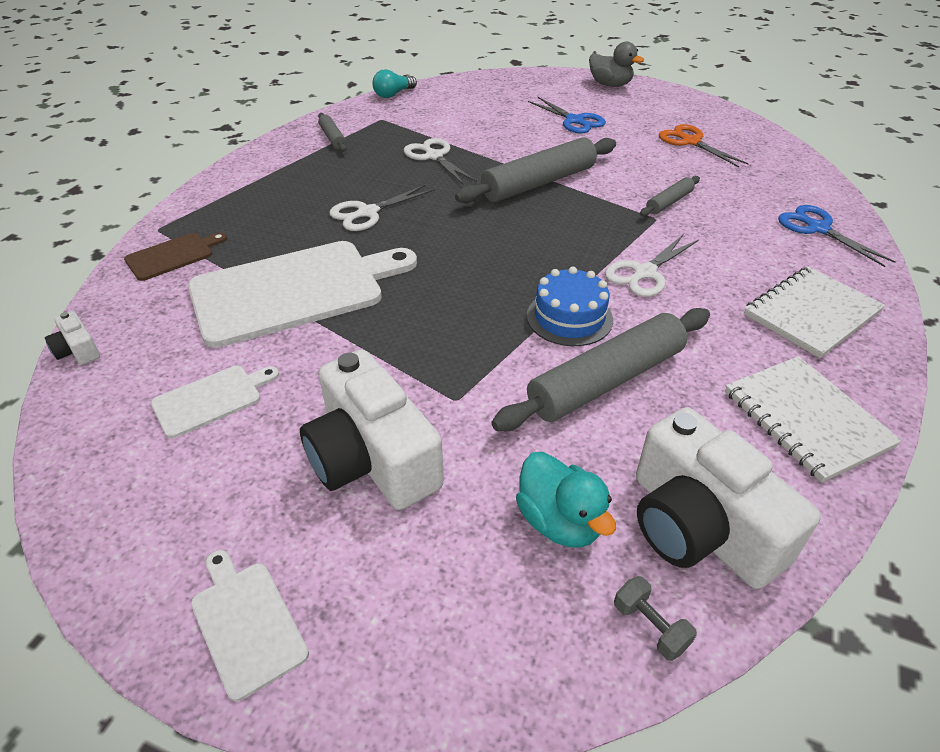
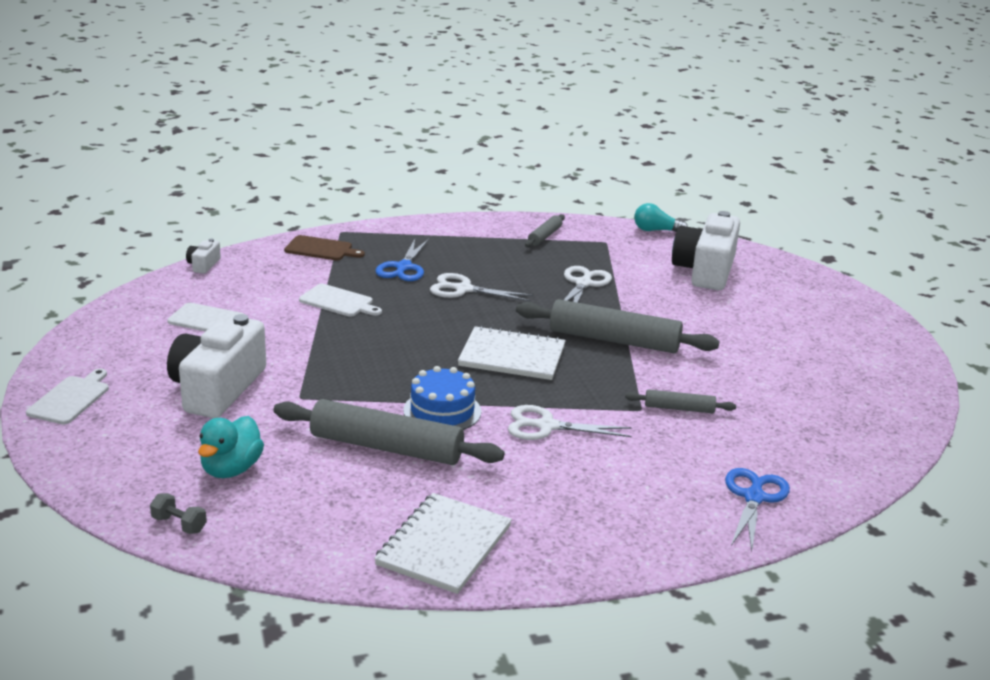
camera: 50 degrees right, 15 degrees down
(294, 291) = (338, 302): white cutting board -> white cutting board, size x0.46
(574, 120) = (755, 321): blue scissors -> blue scissors (403, 267)
(610, 85) = (865, 316): grey duck -> none
(650, 626) = (179, 524): grey dumbbell -> grey dumbbell turned 75 degrees counterclockwise
(690, 142) = (817, 390): orange scissors -> none
(699, 526) = (279, 523): white camera -> white camera (705, 270)
(812, 313) = (597, 521): white notebook -> white notebook (512, 356)

